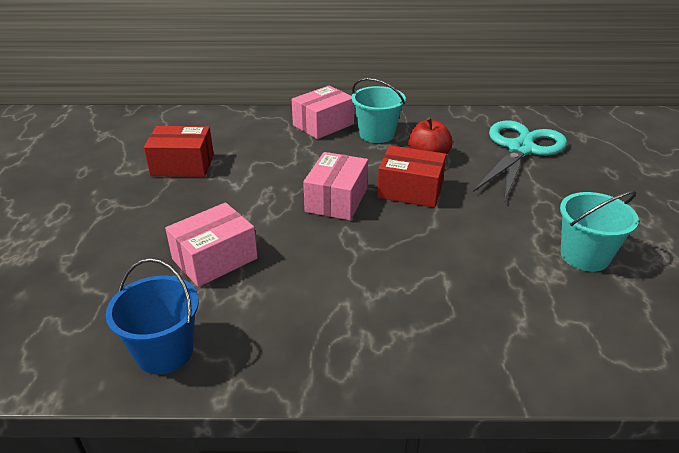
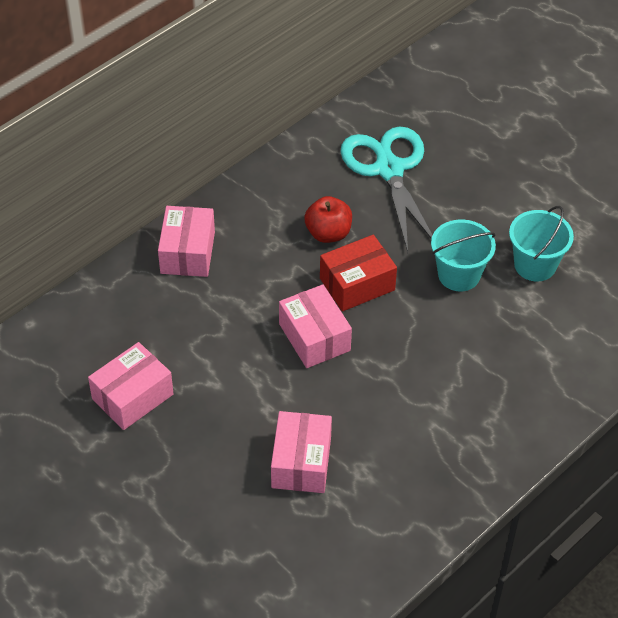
camera: 45 degrees left, 15 degrees up
(164, 352) = (371, 551): blue bucket -> none
(182, 165) = (132, 397): red box -> pink box
(376, 134) = (251, 232): turquoise bucket -> turquoise bucket (459, 275)

